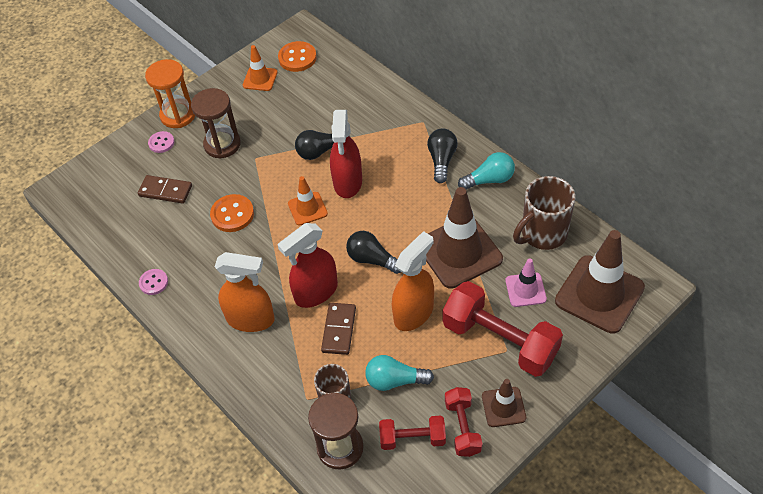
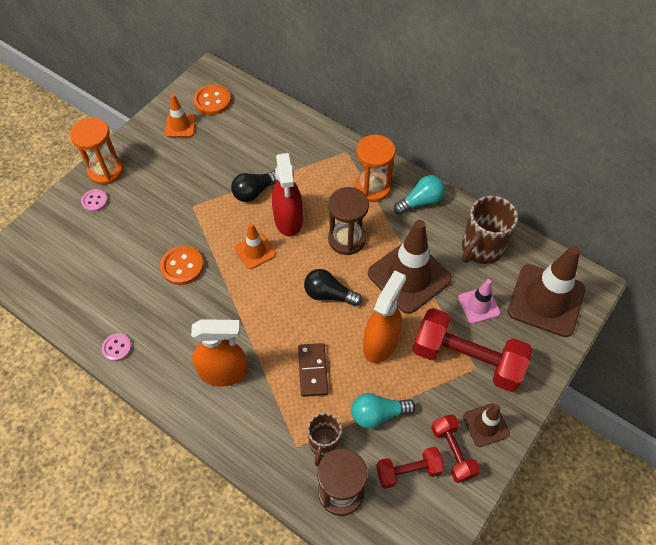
camera: 15 degrees left, 5 degrees up
(165, 191) = (109, 250): brown domino -> none
(222, 144) = (157, 196): brown hourglass -> brown hourglass (347, 239)
(316, 292) = (282, 335): red spray bottle -> none
(441, 160) = (372, 188): black light bulb -> orange hourglass

